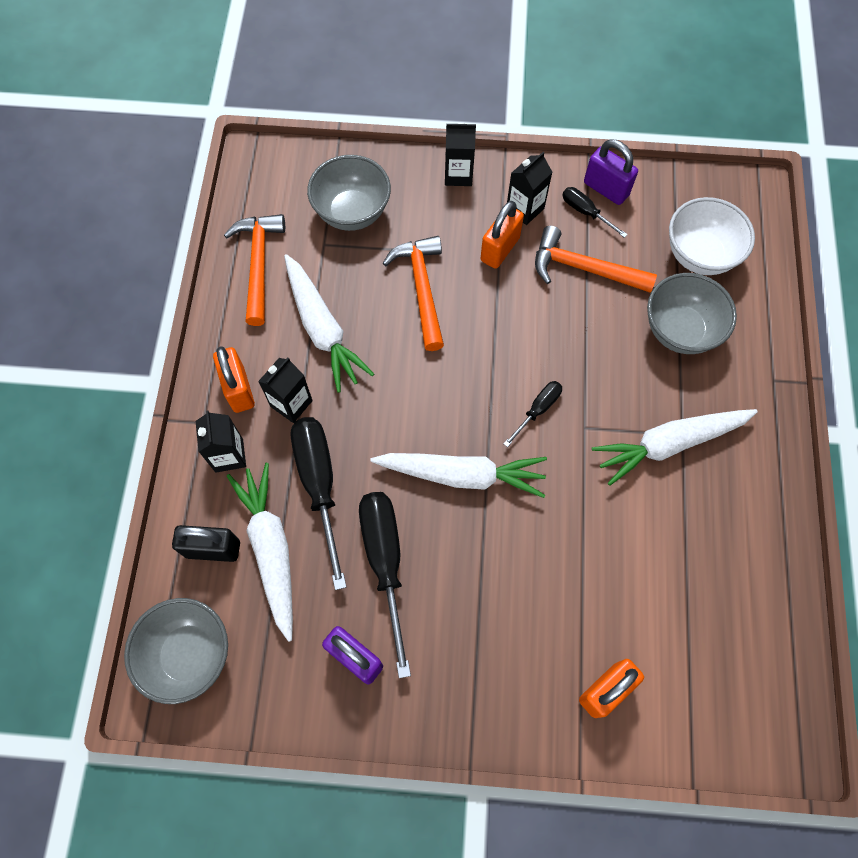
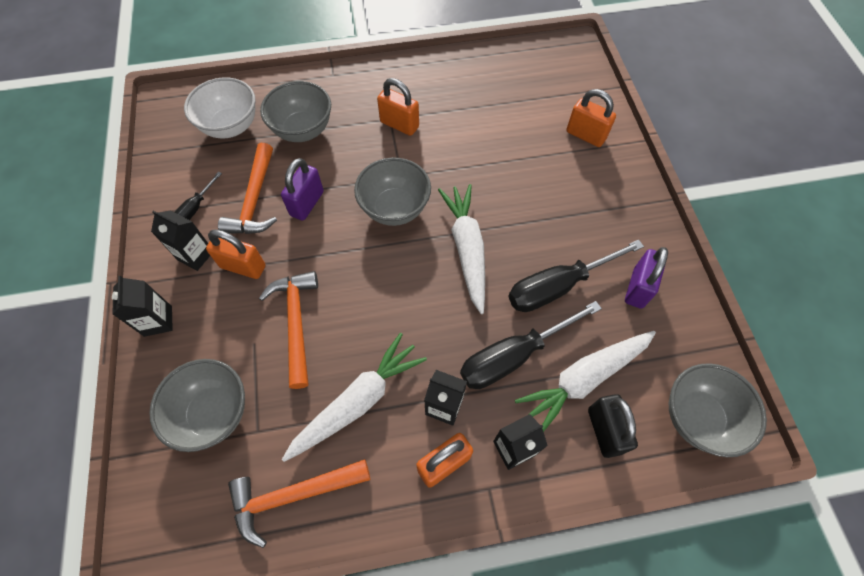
camera: 105 degrees left, 5 degrees down
(421, 288) = (296, 322): orange hammer -> orange hammer turned 105 degrees clockwise
(538, 410) = (395, 209): black screwdriver -> grey bowl
(606, 189) = (168, 197): purple padlock -> purple padlock (307, 203)
(669, 444) = (399, 124): white carrot -> orange padlock

